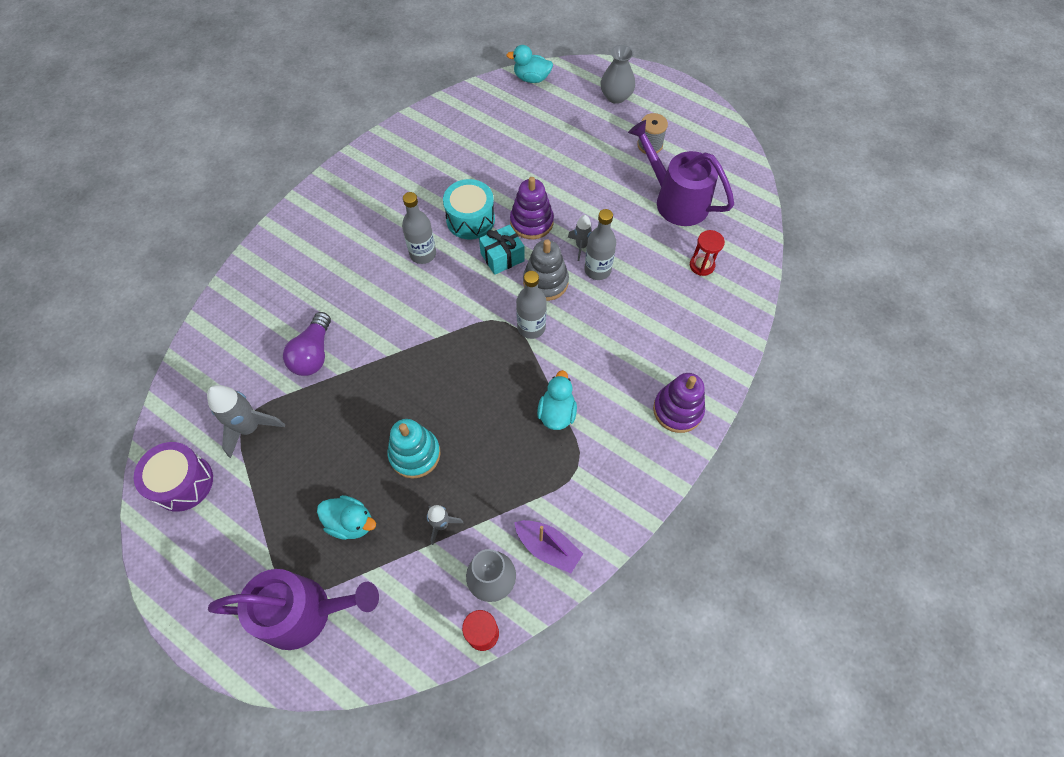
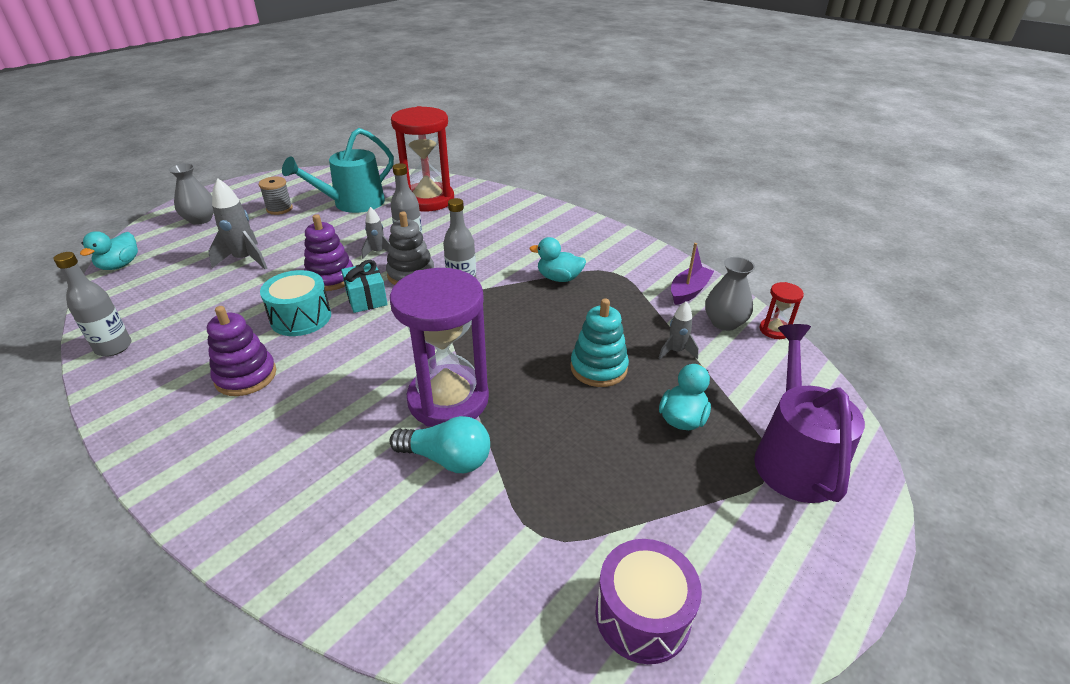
camera: 85 degrees left, 25 degrees down
(250, 428) = (554, 528): grey rocket -> grey rocket (245, 260)
(313, 354) = (447, 459): purple light bulb -> turquoise light bulb
(373, 344) = (448, 399): none -> purple hourglass
(423, 254) = (331, 356): grey bottle -> grey bottle (114, 347)
(676, 200) = (353, 203): purple watering can -> turquoise watering can
(677, 410) = (562, 223): purple stacking toy -> purple stacking toy (246, 376)
(702, 265) = (428, 200): red hourglass -> red hourglass, size x2.36

